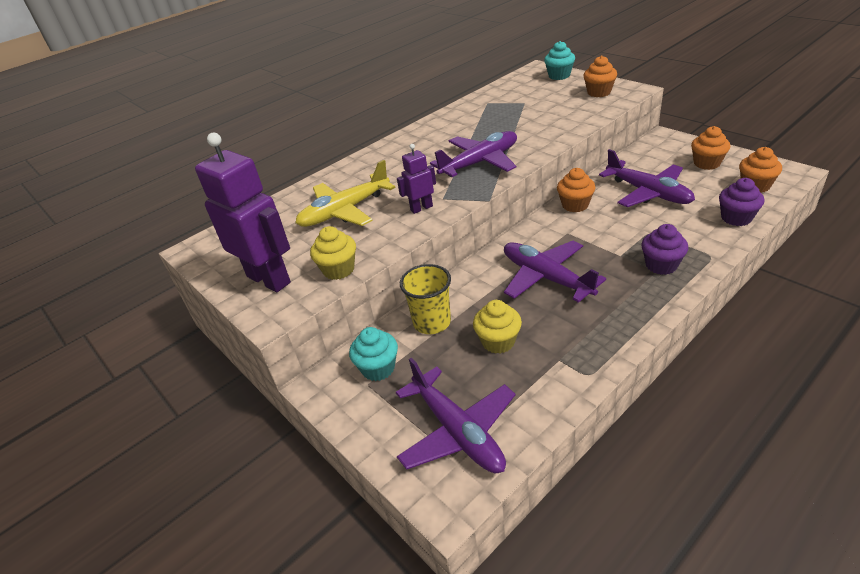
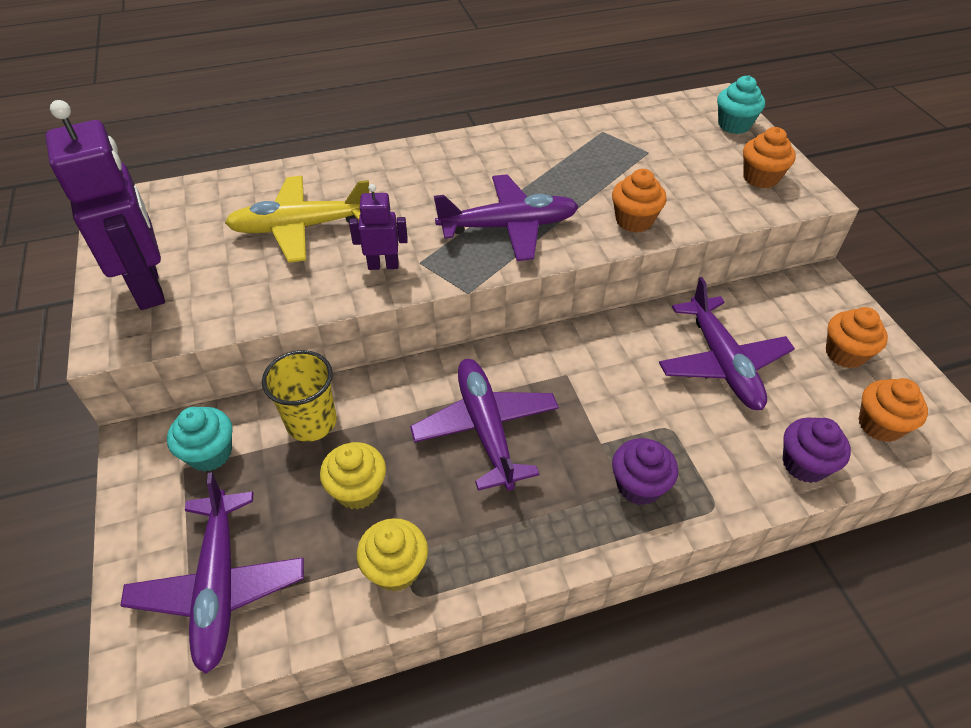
camera: 20 degrees right, 10 degrees up
(338, 269) = (224, 311): yellow cupcake -> yellow cupcake (396, 568)
(575, 205) = (612, 336): orange cupcake -> orange cupcake (634, 221)

